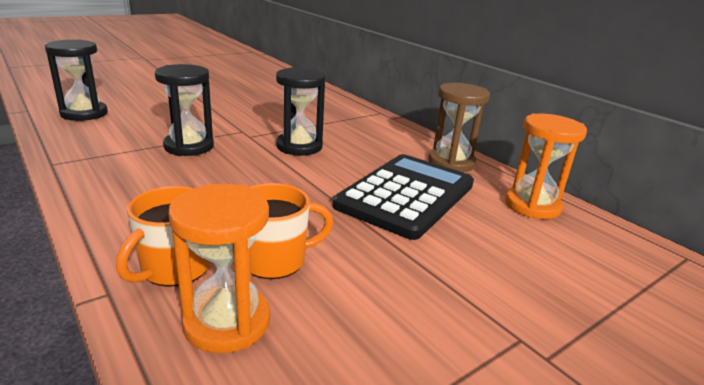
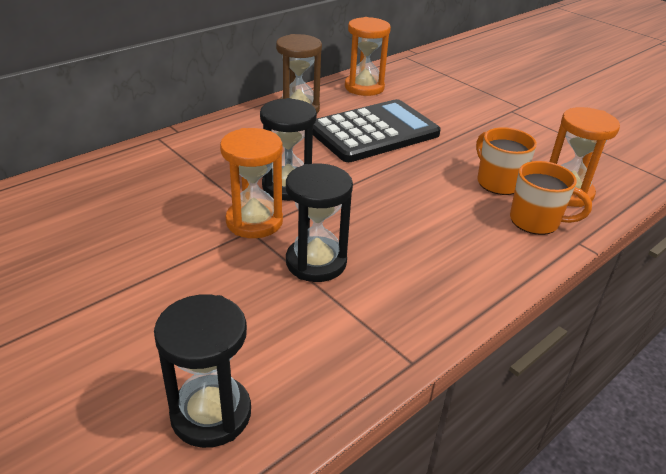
camera: 95 degrees left, 10 degrees up
(253, 133) = (254, 221): none -> orange hourglass
(406, 195) = (373, 132): black calculator -> black calculator turned 120 degrees clockwise

